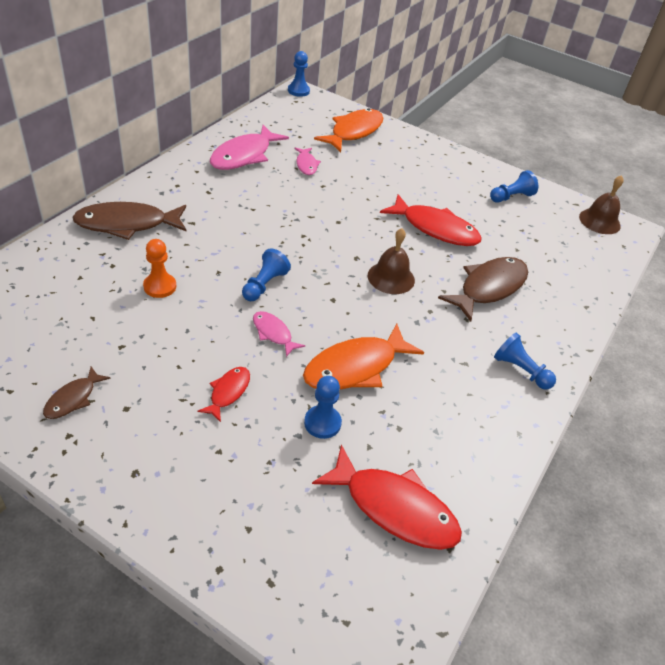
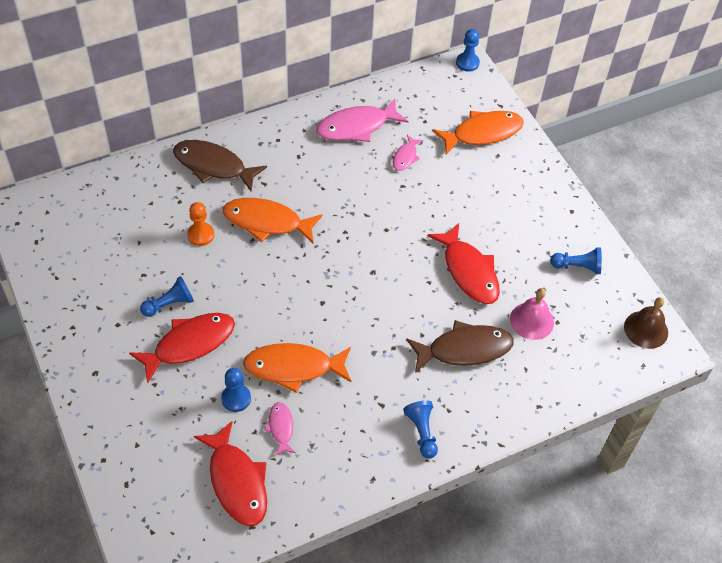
camera: 35 degrees right, 10 degrees up
(73, 399) = (90, 302): brown fish -> none
(221, 252) = (267, 222): none -> orange fish
(228, 392) = (189, 344): red fish -> red fish, size x1.93
(264, 285) = (278, 266): blue pawn -> blue pawn (169, 304)
(273, 333) = (254, 312): pink fish -> pink fish (281, 428)
(391, 277) = (386, 303): brown bell -> none
(517, 246) = (532, 320): none -> pink bell

